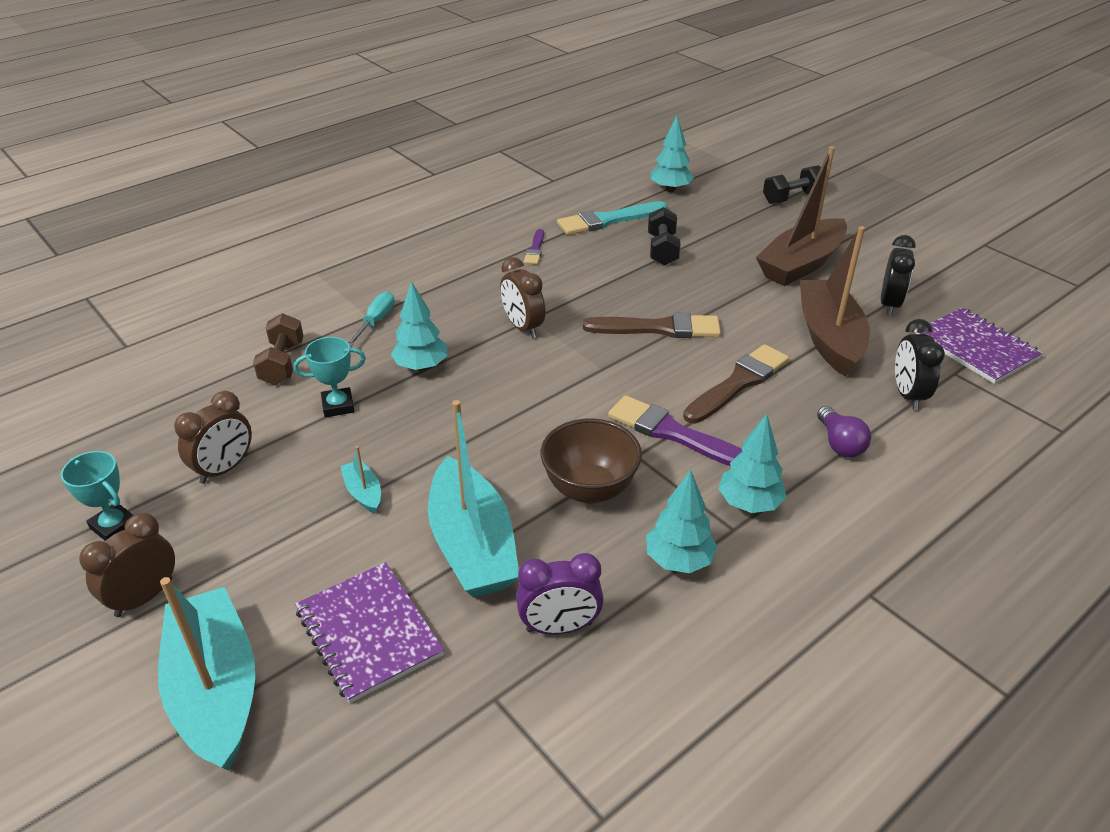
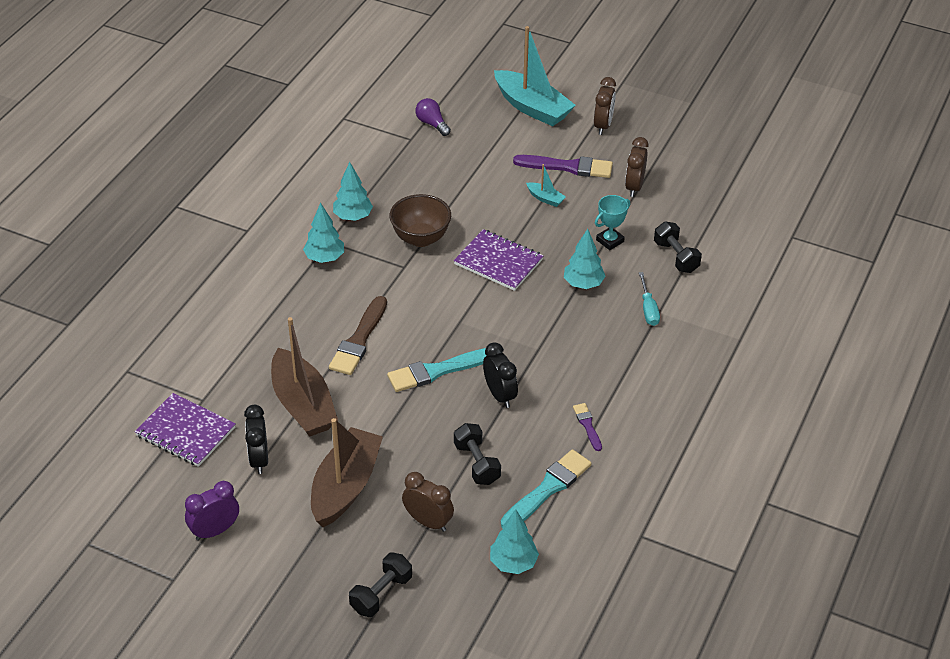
camera: 155 degrees right, 5 degrees up
(114, 526) = (656, 146): turquoise trophy -> none
(282, 363) = (676, 257): brown dumbbell -> black dumbbell
(369, 632) = (485, 144): purple notebook -> purple notebook (498, 262)
(472, 545) = (465, 192): turquoise boat -> none
(522, 327) = (539, 339): brown clock -> brown clock (428, 522)
(559, 627) = (398, 171): purple clock -> purple clock (215, 531)
(658, 328) = (437, 371): brown brush -> turquoise brush
(674, 434) = (387, 288): purple brush -> purple brush (568, 167)
(839, 443) = (278, 314): purple light bulb -> purple light bulb (432, 124)
(907, 395) = (236, 368): black clock -> black clock (500, 395)

